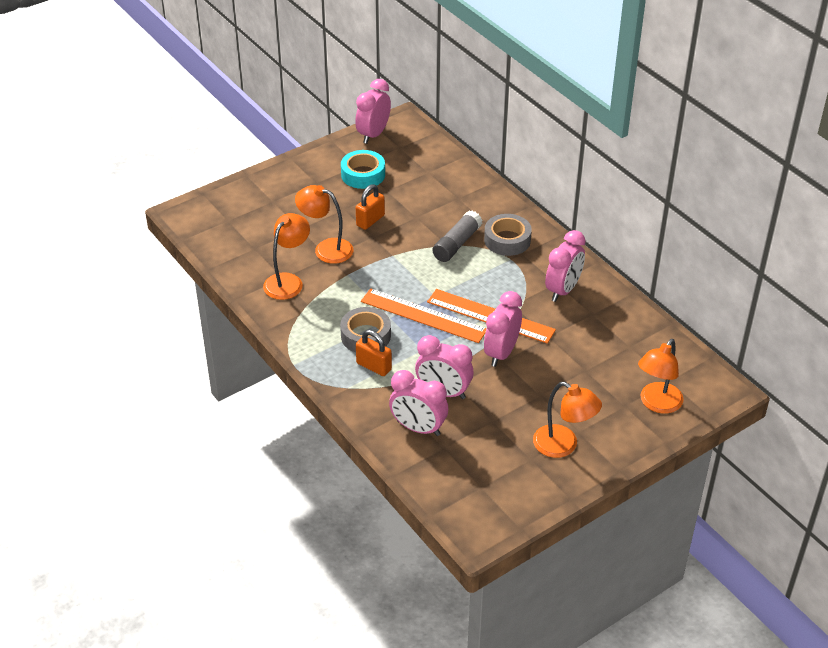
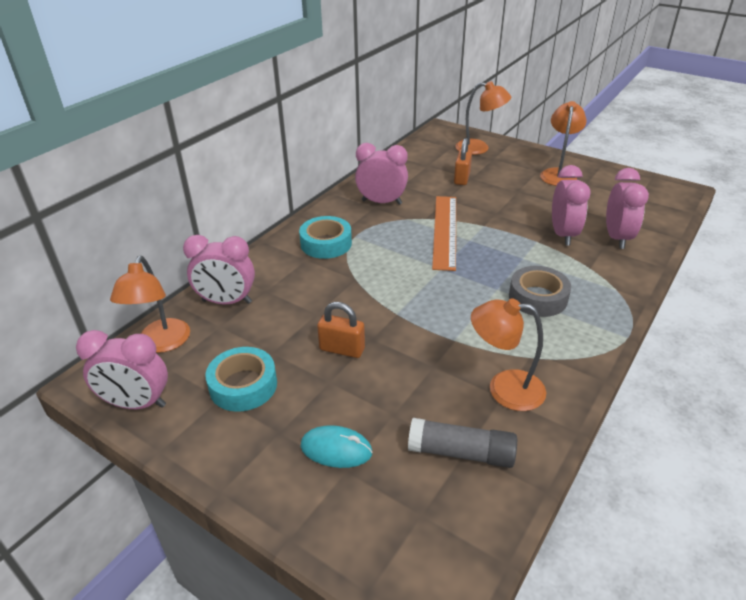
camera: 110 degrees left, 5 degrees down
(289, 200) = (336, 449): none -> turquoise mouse
(326, 249) = (420, 373): orange lamp -> orange lamp (161, 343)
(374, 366) = (573, 281): orange padlock -> orange padlock (462, 178)
(423, 315) = (476, 268): orange ruler -> none
(457, 244) = (350, 273): grey glue stick -> grey glue stick (461, 452)
(501, 353) = (487, 216): pink clock -> pink clock (227, 302)
(507, 240) = (326, 243): grey tape -> turquoise tape

